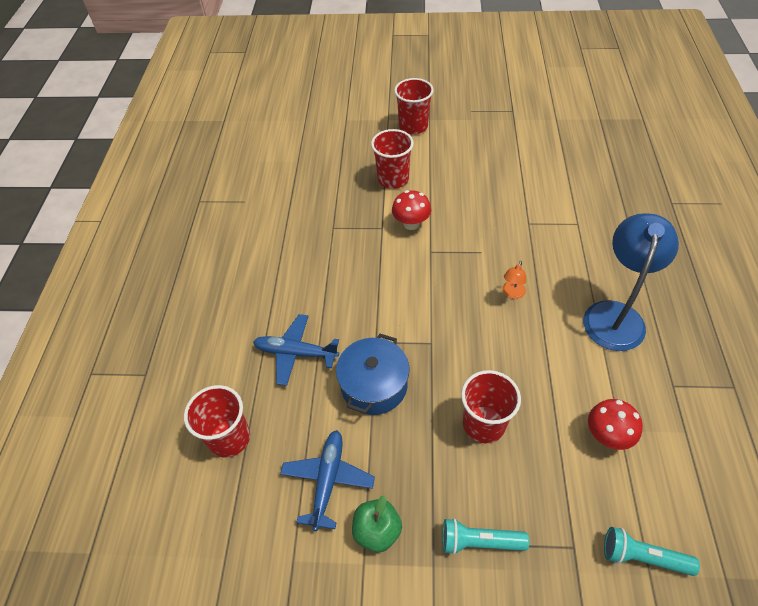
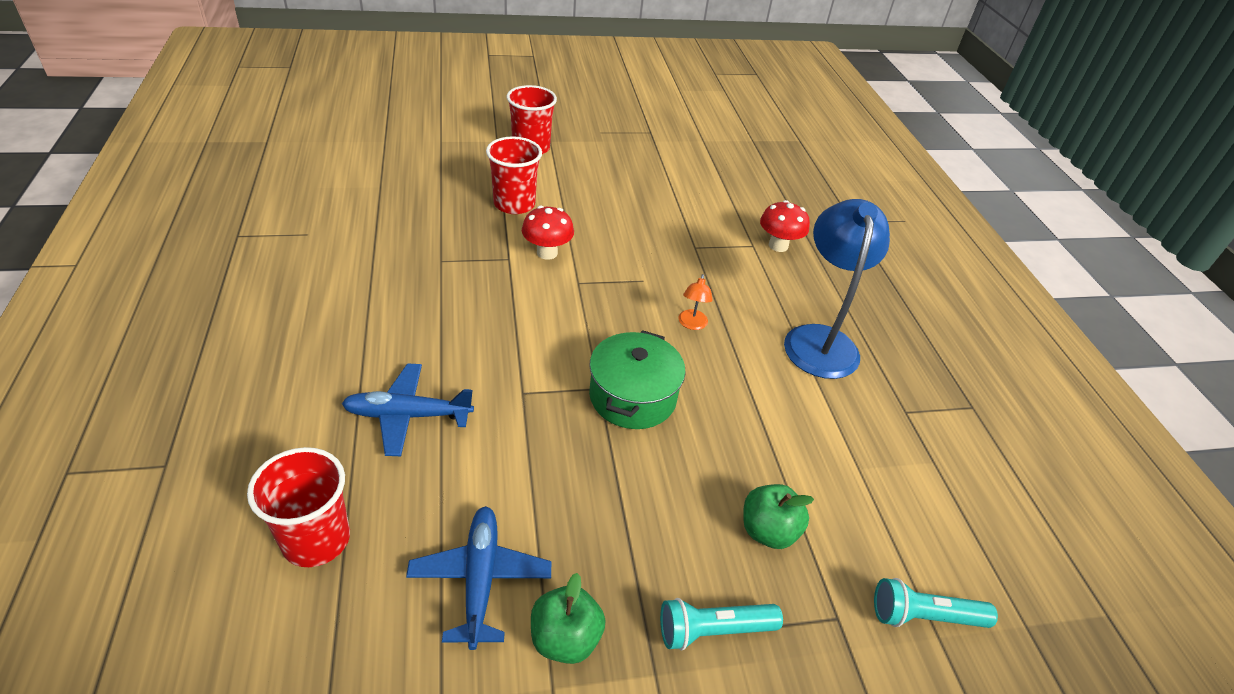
camera: 20 degrees left, 10 degrees down
(374, 385) = (529, 446): blue pot -> none
(455, 352) = (632, 396): none -> green pot
(484, 424) = (688, 479): red cup -> none
(536, 472) = (768, 531): none -> green apple
(607, 436) = (844, 476): red mushroom -> red mushroom (778, 245)

